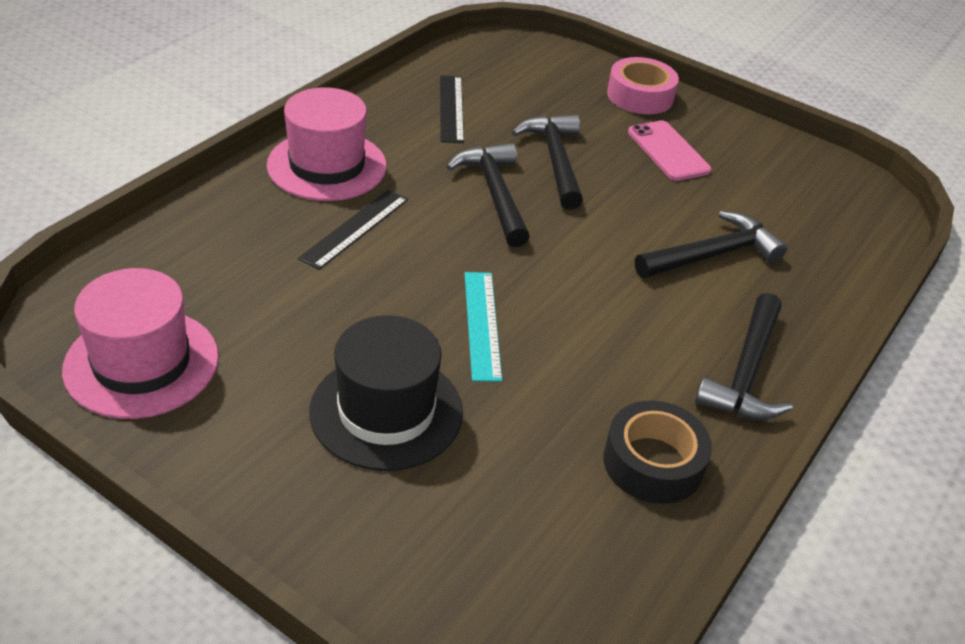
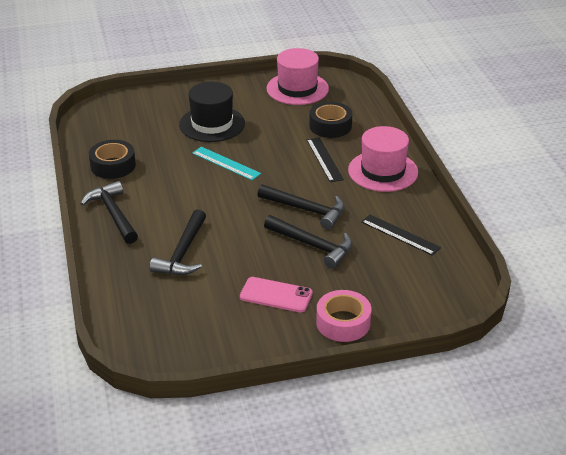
camera: 135 degrees right, 5 degrees down
(247, 263) = (330, 126): none -> black tape

